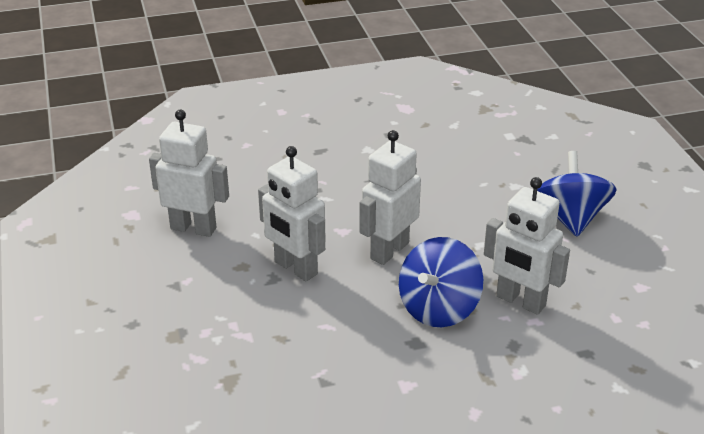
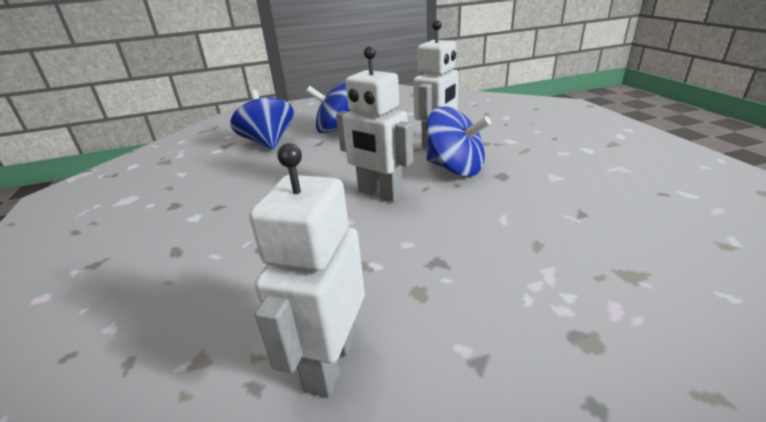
camera: 90 degrees left, 5 degrees down
(295, 268) = (416, 247): white robot -> none
(530, 167) = (268, 142): none -> blue spinning top

